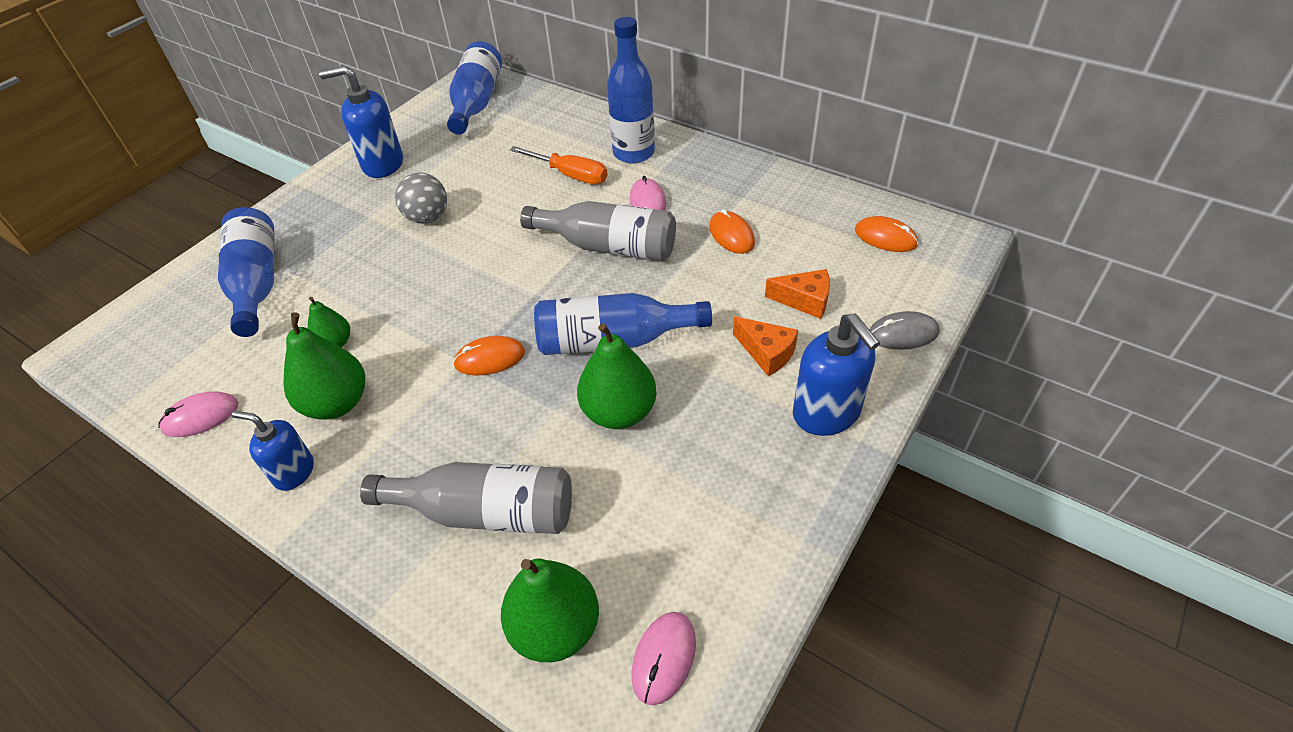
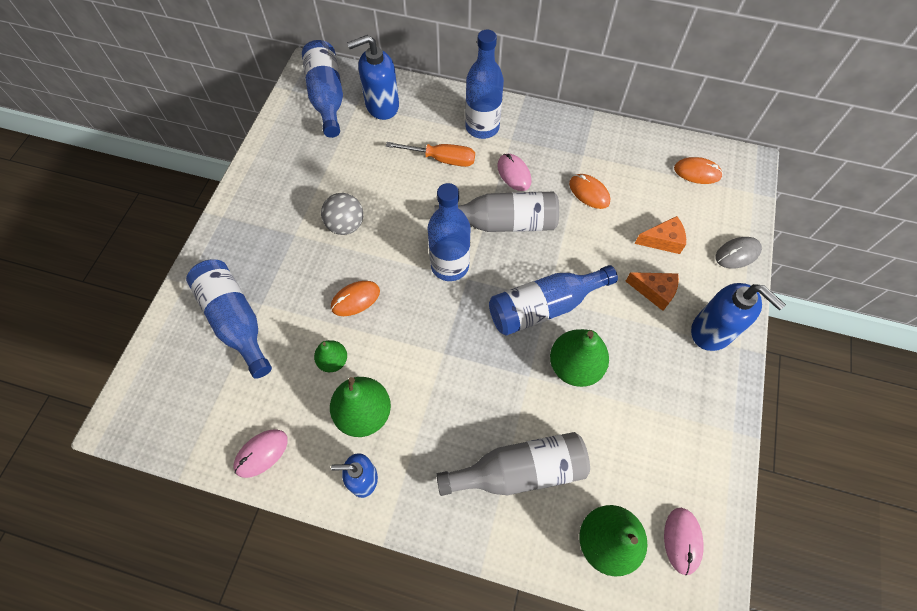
camera: 20 degrees left, 15 degrees up
(382, 164) = (278, 178): blue soap dispenser -> blue soap dispenser (382, 106)
(490, 358) = (461, 345): orange mouse -> orange mouse (355, 299)
(522, 277) = (450, 265): none -> blue bottle

